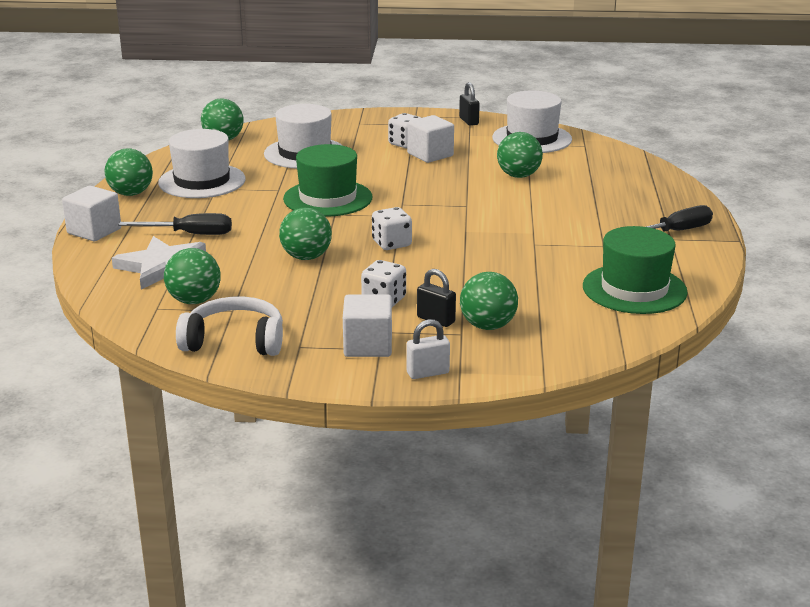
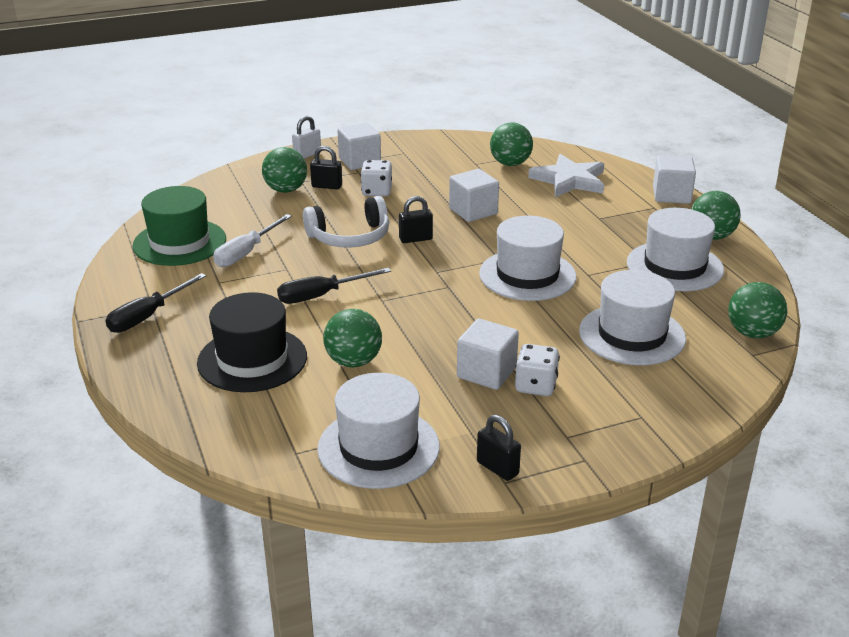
camera: 155 degrees right, 5 degrees up
(190, 234) = (593, 210): black screwdriver -> black screwdriver (321, 295)
(235, 341) = (448, 147): white headphones -> white headphones (350, 237)
(306, 257) = (473, 211): green ball -> white cube
(328, 198) = (527, 275): green hat -> white hat
(391, 244) = (415, 239): white dice -> black padlock
(567, 265) = (246, 253): none -> white screwdriver
(594, 190) = (252, 359): none -> black hat

